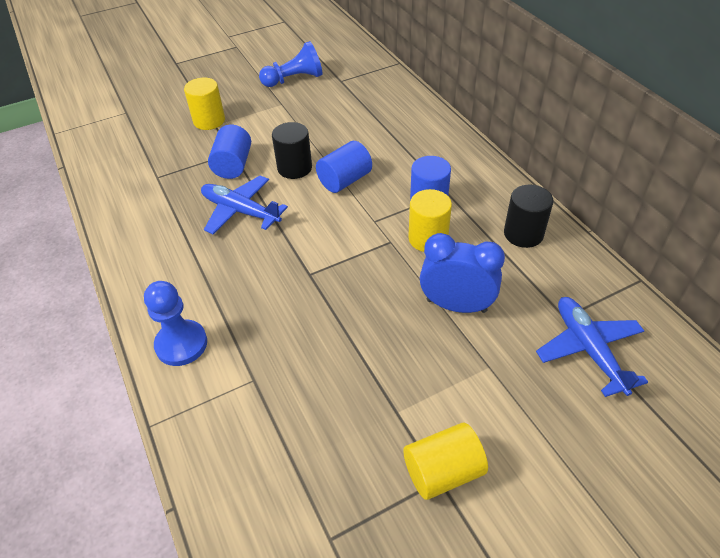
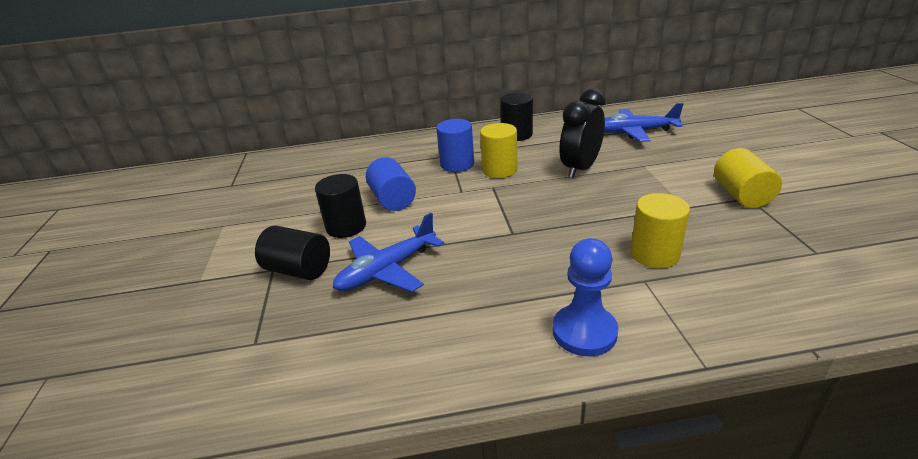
camera: 70 degrees left, 15 degrees down
(209, 121) = (185, 284): yellow cylinder -> yellow cylinder (654, 254)
(233, 165) = (299, 270): blue cylinder -> black cylinder
(294, 79) = (188, 212): blue pawn -> none
(456, 305) = (580, 168): blue clock -> black clock

